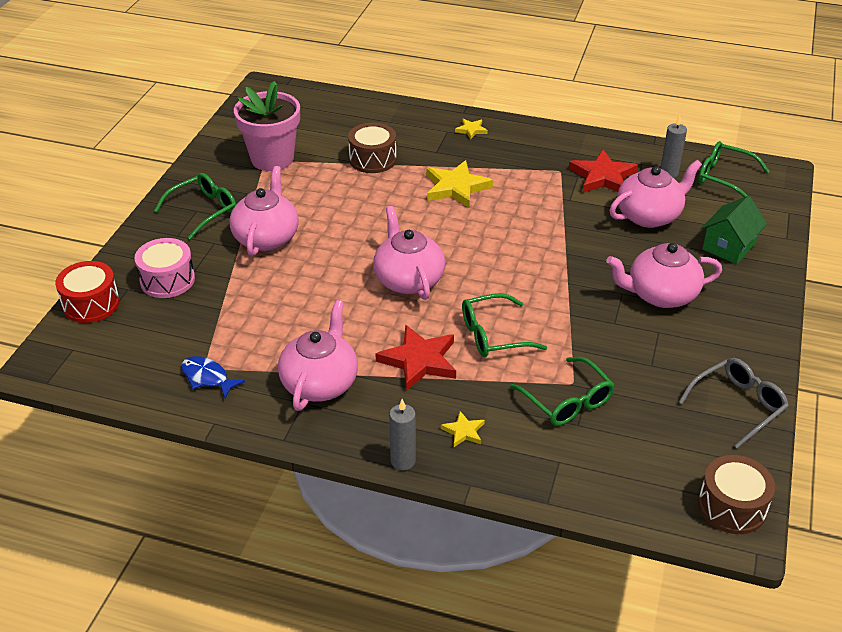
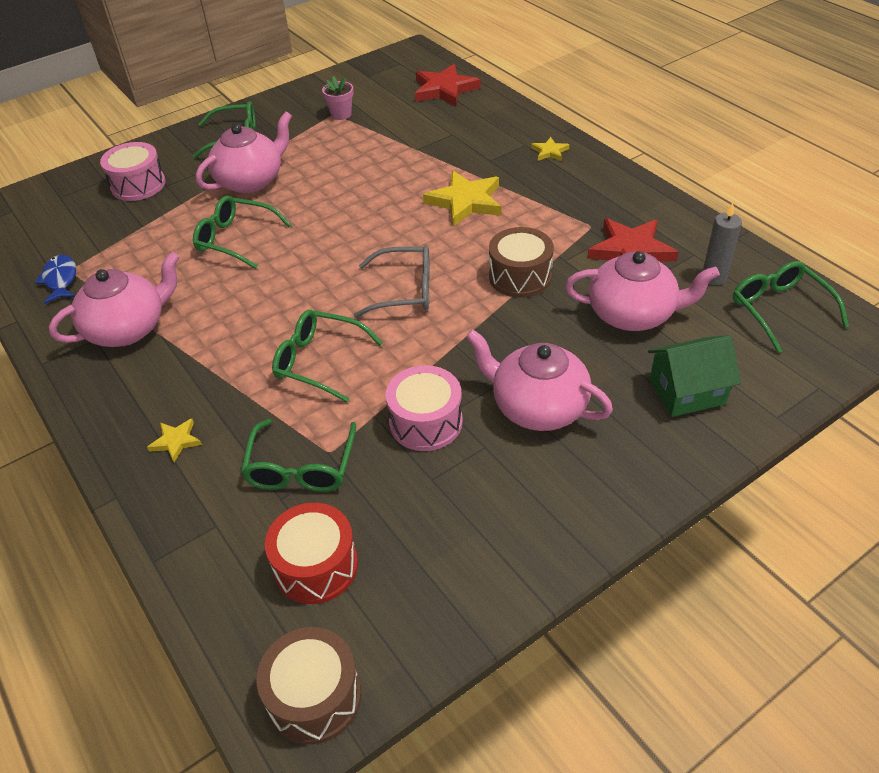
camera: 40 degrees right, 5 degrees up
(91, 304) = (67, 181): red drum -> red drum (316, 566)
(272, 159) = (341, 114): pink flower pot -> pink flower pot, size x0.46
(316, 284) = (236, 239): none -> green glasses
(373, 159) = (423, 146): brown drum -> brown drum (520, 276)
(403, 461) = (95, 438): grey candle -> none
(408, 280) = (313, 270): pink teapot -> none
(419, 361) = (226, 351): red star -> red star (444, 89)
(608, 336) = (426, 422): none -> pink drum
(738, 405) = (468, 582): grey glasses -> grey glasses (404, 290)

